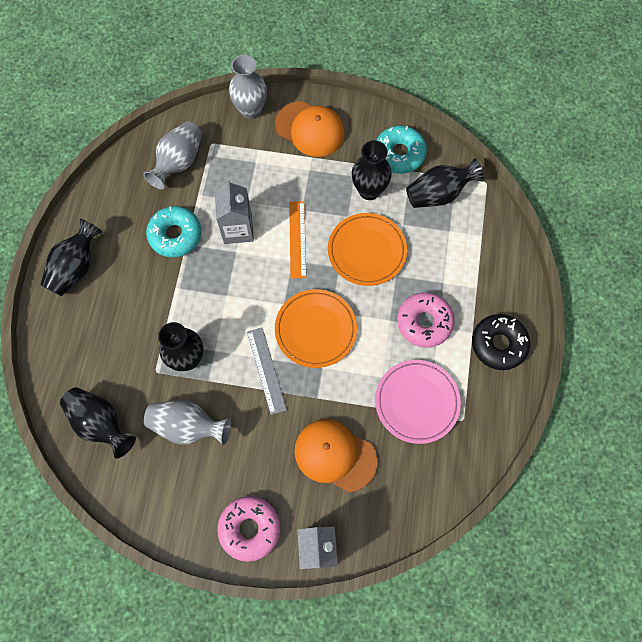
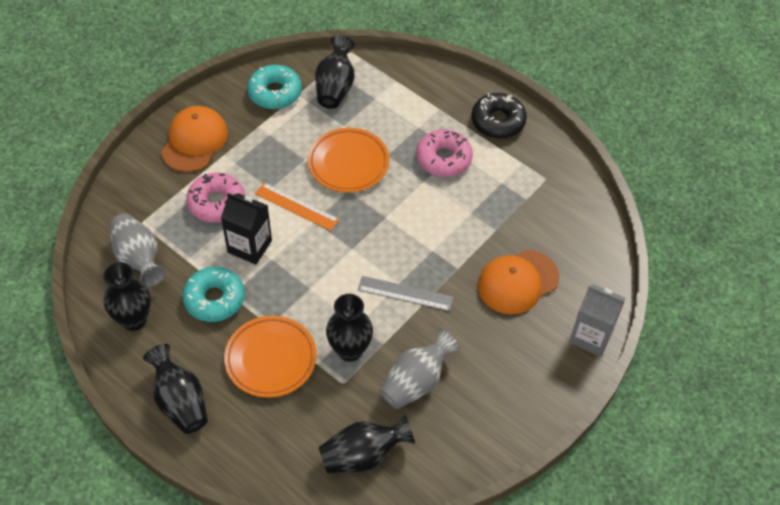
camera: 60 degrees left, 15 degrees down
(238, 229) = (249, 246): grey carton -> black carton
(249, 528) = (543, 379): pink donut -> pink donut (216, 203)
(251, 110) = (134, 175): grey vase -> none
(310, 129) = (194, 141): orange cap -> orange cap turned 45 degrees counterclockwise
(315, 329) = (394, 237): orange plate -> orange plate (271, 359)
(369, 190) = (292, 131): black vase -> black vase (134, 320)
(417, 402) = (509, 201): pink plate -> none

